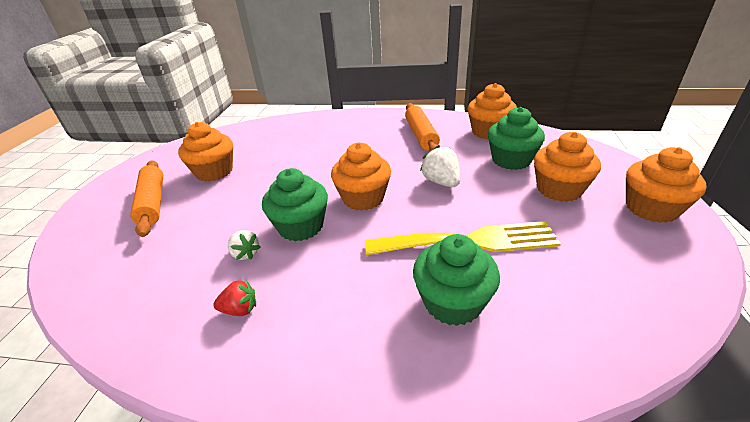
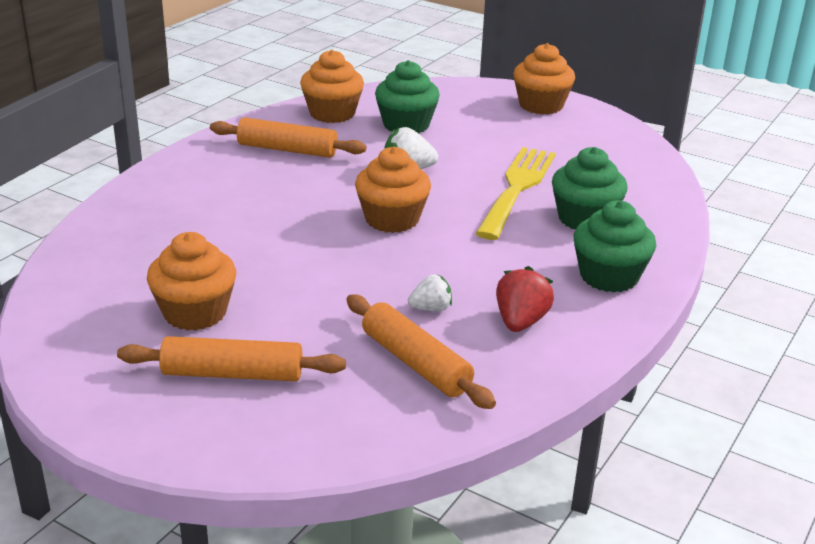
camera: 70 degrees left, 5 degrees down
(169, 269) = (416, 363): none -> orange rolling pin
(240, 309) = (520, 322): red strawberry -> red strawberry, size x1.51
(301, 226) = (410, 267): green cupcake -> green cupcake (609, 276)
(559, 189) = (480, 125): orange cupcake -> none

